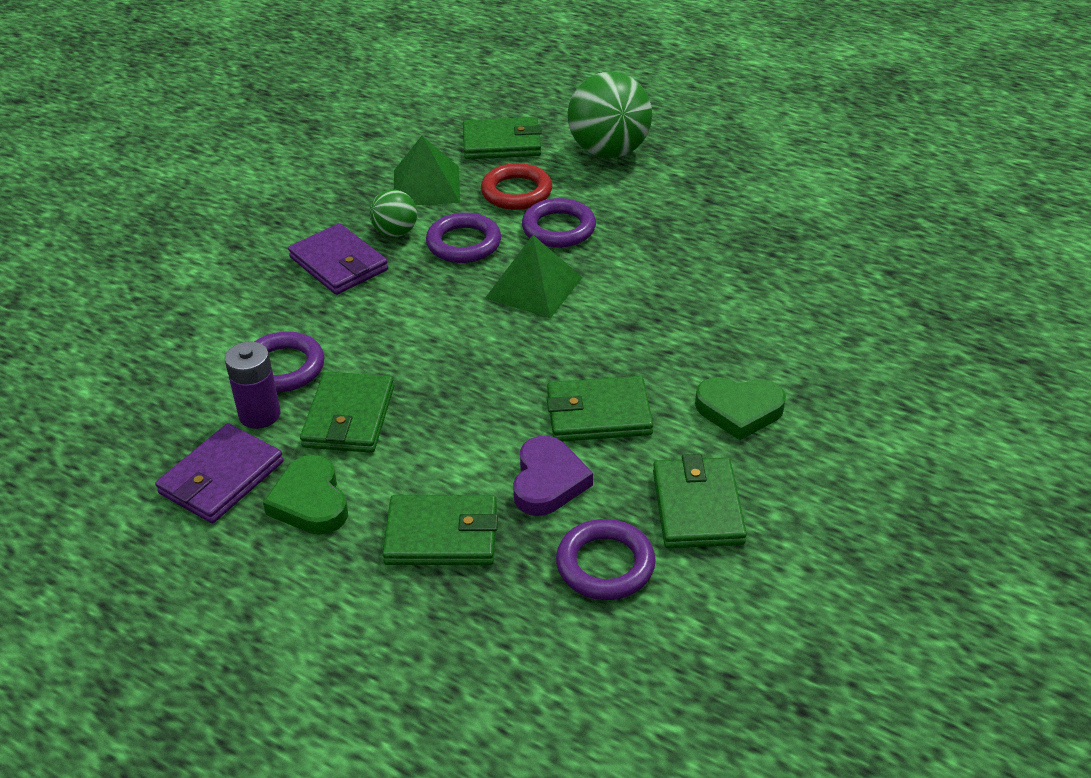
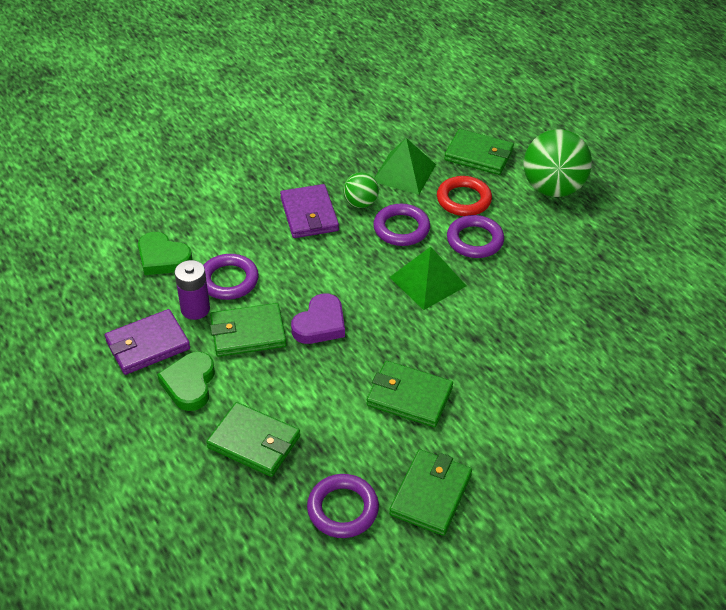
camera: 25 degrees right, 5 degrees up
(349, 417) = (248, 333): green wallet -> green wallet turned 45 degrees clockwise
(548, 481) = (344, 433): purple heart -> purple heart (320, 324)
(739, 410) = (508, 434): green heart -> green heart (163, 258)

